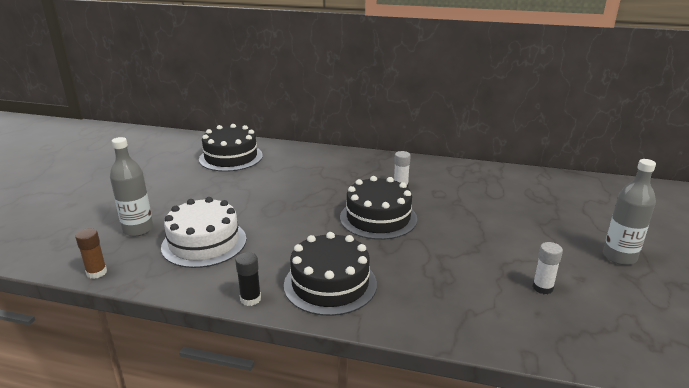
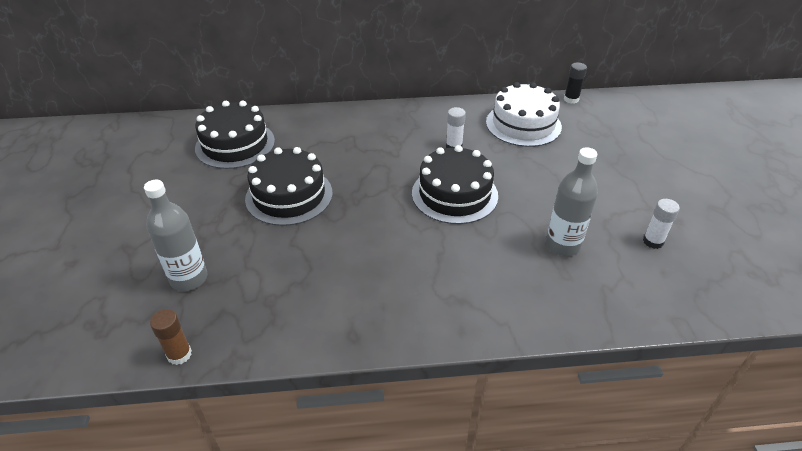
camera: 20 degrees left, 15 degrees up
(204, 243) = (283, 276): white cake -> white cake (523, 124)
(250, 299) = (384, 337): black glue stick -> black glue stick (571, 99)
(330, 284) = (455, 293): black cake -> black cake (289, 195)
(619, 257) = (698, 187): grey bottle -> grey bottle (562, 245)

